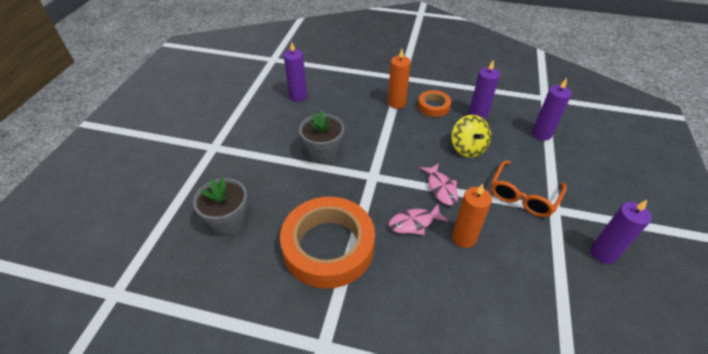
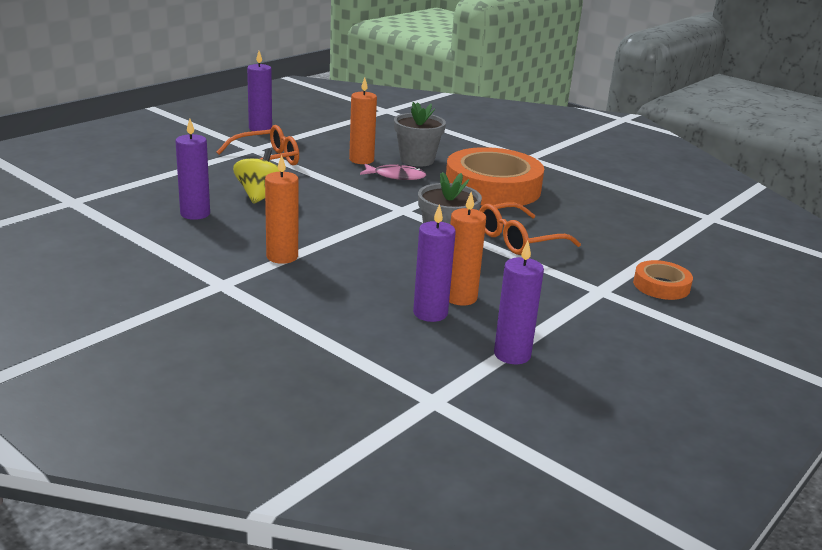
camera: 155 degrees left, 20 degrees down
(229, 222) = (591, 225): grey flower pot -> grey flower pot (417, 160)
(277, 176) = (518, 240): none -> orange glasses
(289, 111) = (460, 297): none -> orange candle
(433, 106) = (235, 238): orange tape -> orange tape (661, 285)
(441, 188) = (339, 184): pink fish -> none
(541, 134) = (156, 181): purple candle -> purple candle (512, 354)

